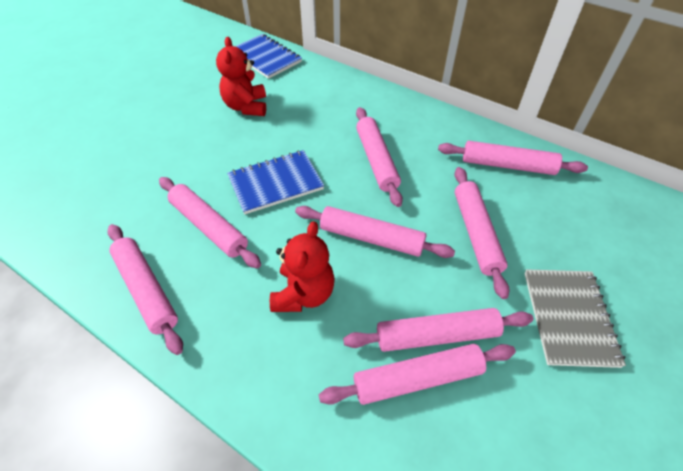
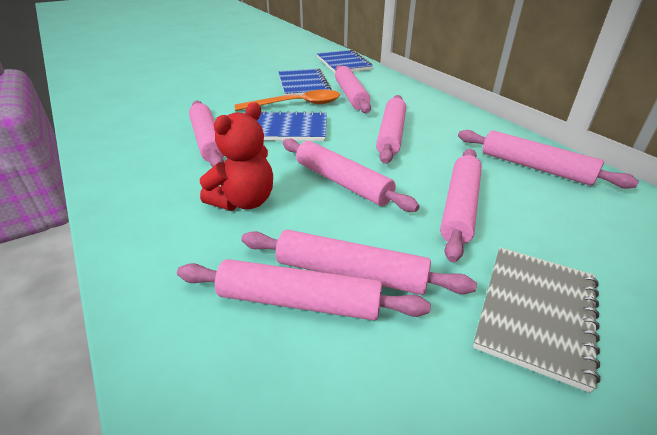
camera: 25 degrees right, 15 degrees down
(147, 290) = (124, 164): pink rolling pin -> pink rolling pin (351, 95)
(246, 107) = (303, 85): red teddy bear -> blue notebook
(261, 142) = (296, 105): none -> orange spoon

